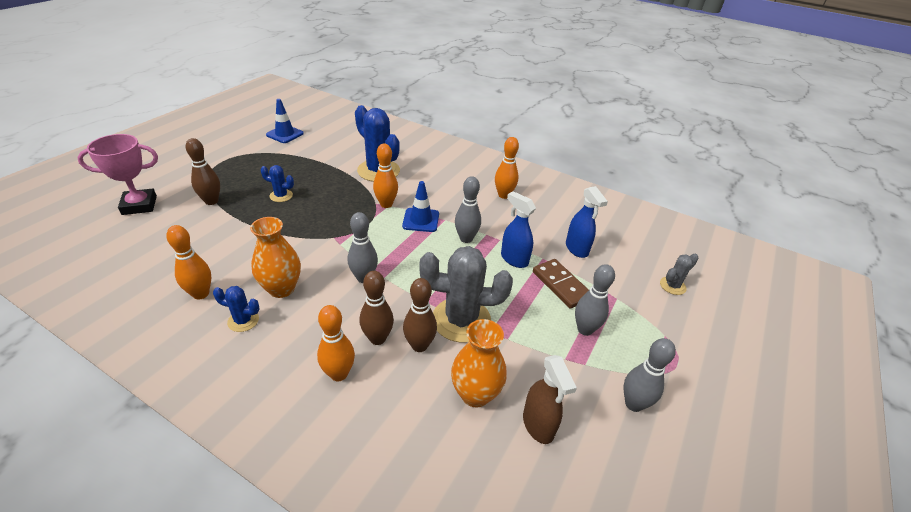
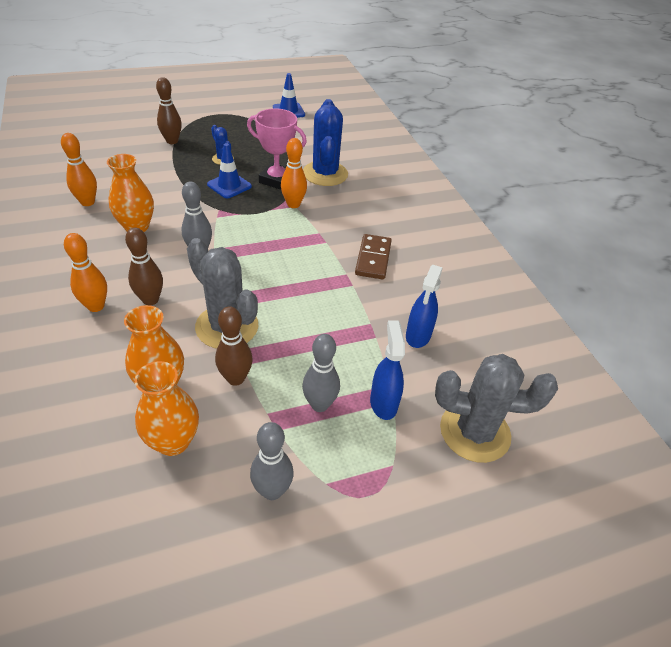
camera: 40 degrees right, 5 degrees up
(139, 205) = (126, 123): pink trophy -> pink trophy (276, 180)
(243, 321) = (88, 234): blue cactus -> none
(419, 345) = (171, 324): brown bowling pin -> brown bowling pin (235, 378)
(421, 220) = (304, 232): blue traffic cone -> blue traffic cone (229, 185)
(466, 239) = (322, 267): grey bowling pin -> none
(503, 195) = (413, 249): orange bowling pin -> none
(514, 259) = (341, 308): blue spray bottle -> blue spray bottle (383, 403)
(538, 425) = (173, 441): brown spray bottle -> orange vase
(561, 285) = (353, 356): brown domino -> brown domino (373, 259)
(672, 286) = (474, 432): grey cactus -> grey cactus, size x2.07

